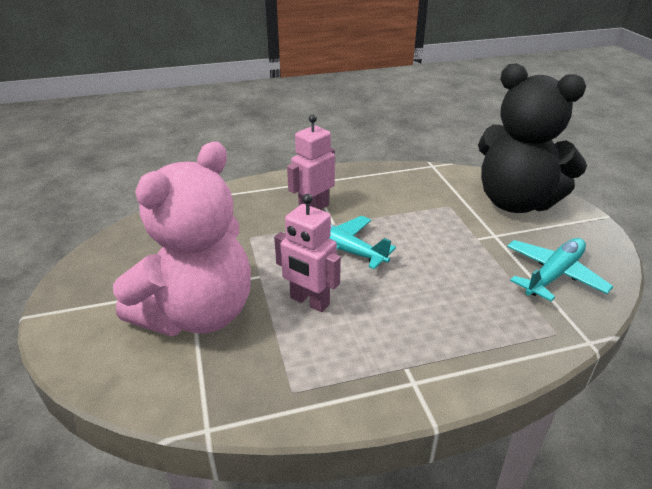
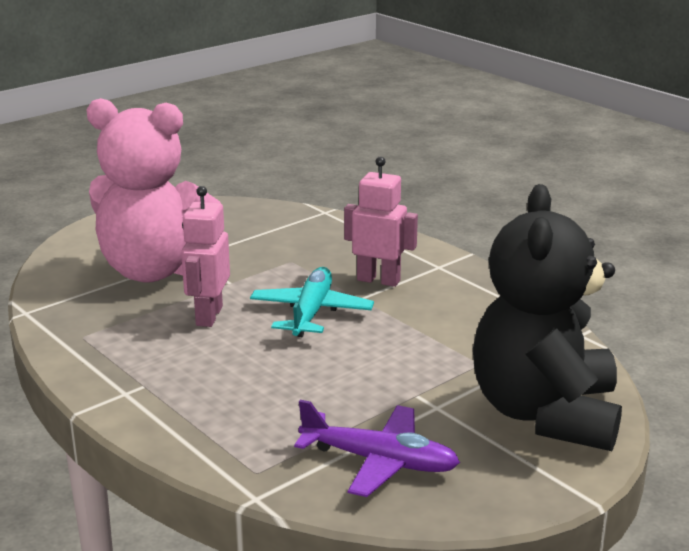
camera: 65 degrees right, 10 degrees down
(553, 275) = (379, 461): turquoise plane -> purple plane

